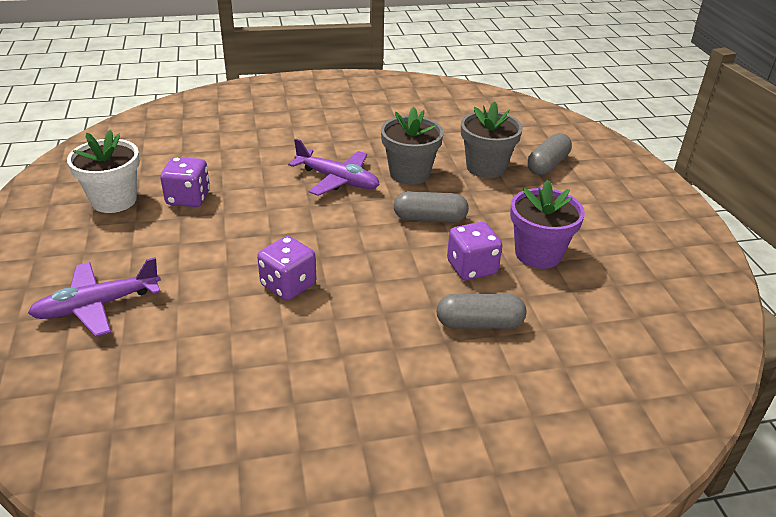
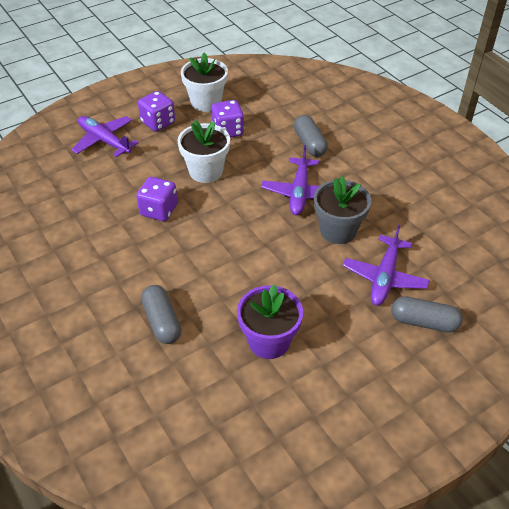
camera: 70 degrees right, 10 degrees up
(247, 232) = (206, 171): none -> white flower pot
(430, 218) = (279, 260): grey capsule -> grey capsule (309, 144)
(471, 268) = (227, 302): purple dice -> purple dice (158, 122)
(486, 167) = (384, 277): grey flower pot -> purple plane

